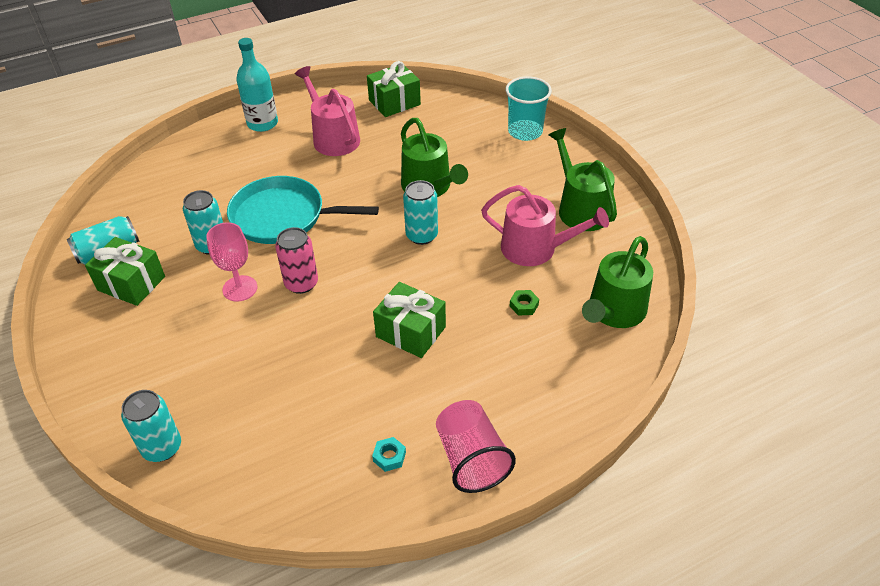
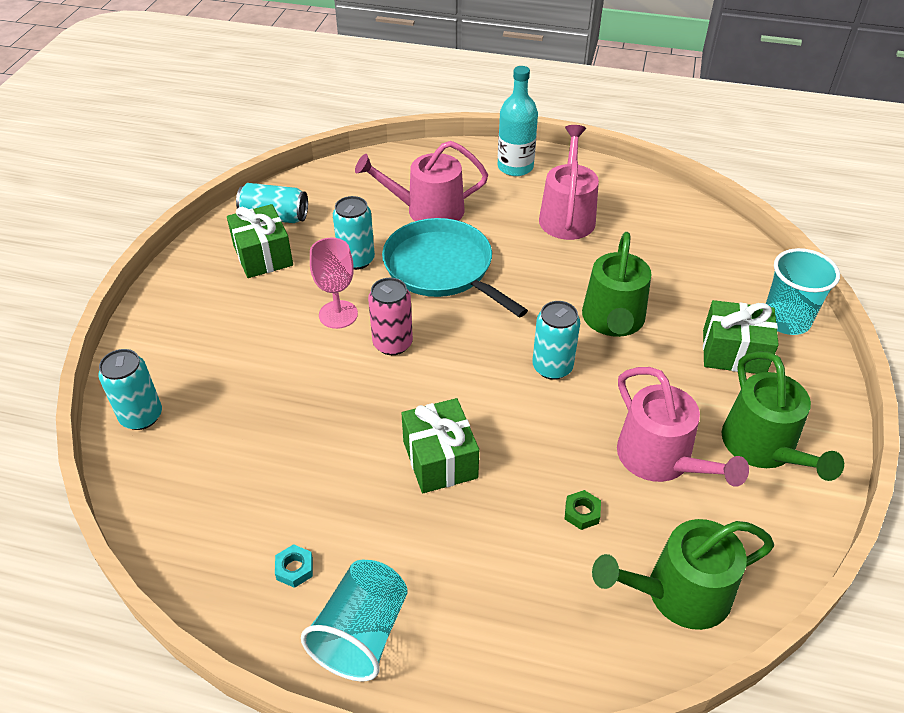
camera: 40 degrees right, 0 degrees up
(229, 184) = (428, 210): none -> pink watering can
(394, 102) = (667, 210): green gift -> green gift (733, 352)
(471, 459) = (361, 633): pink cup -> turquoise cup
(580, 208) = (763, 447): green watering can -> green watering can turned 150 degrees clockwise

